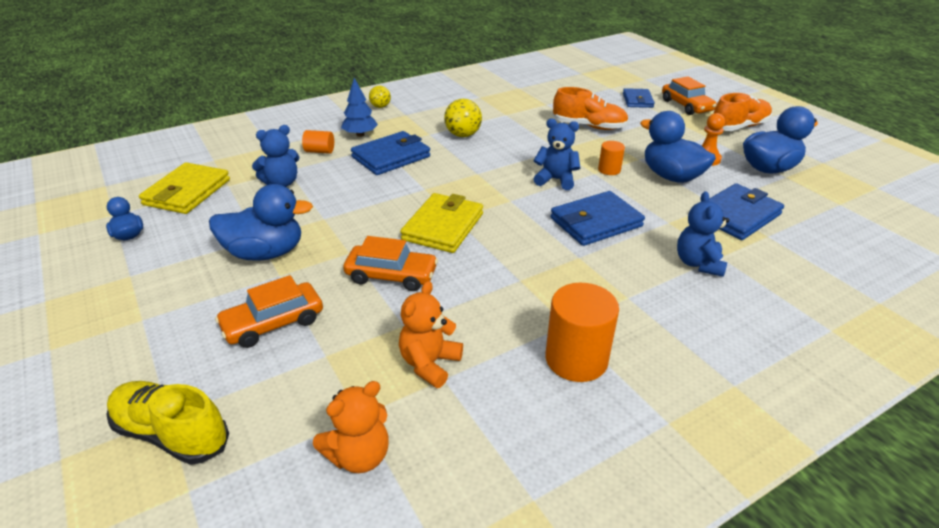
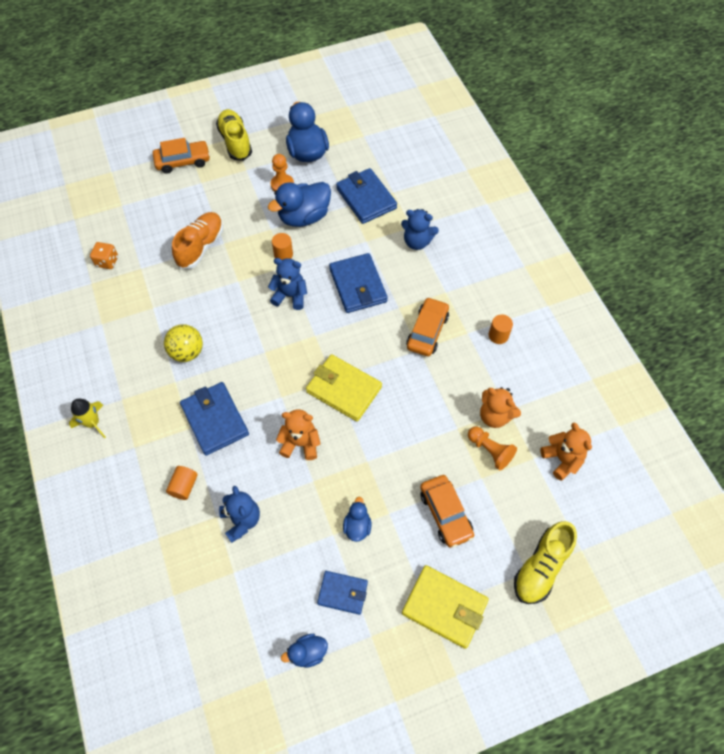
camera: 80 degrees left, 25 degrees up
(187, 192) = (238, 611): yellow wallet -> yellow wallet (444, 607)
(265, 253) = (357, 526): blue duck -> blue duck, size x0.52
(360, 135) = (157, 446): blue tree -> none
(369, 206) = (300, 443): none -> orange teddy bear
(370, 362) = (490, 451): none -> orange pawn
(380, 107) = (93, 423): yellow ball -> yellow rocket
(391, 275) = (402, 432): orange car -> orange car (427, 331)
(545, 90) = (107, 261): none -> orange dice
(556, 180) = (290, 296): blue teddy bear -> blue teddy bear turned 75 degrees clockwise
(576, 359) = (498, 335): orange cylinder -> orange cylinder, size x0.53
(637, 100) = (159, 193): blue wallet -> blue wallet (342, 593)
(739, 127) = (235, 142): orange shoe -> yellow shoe

